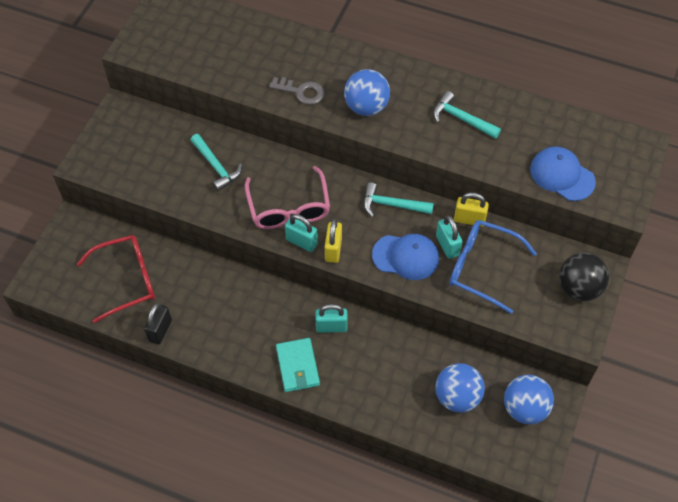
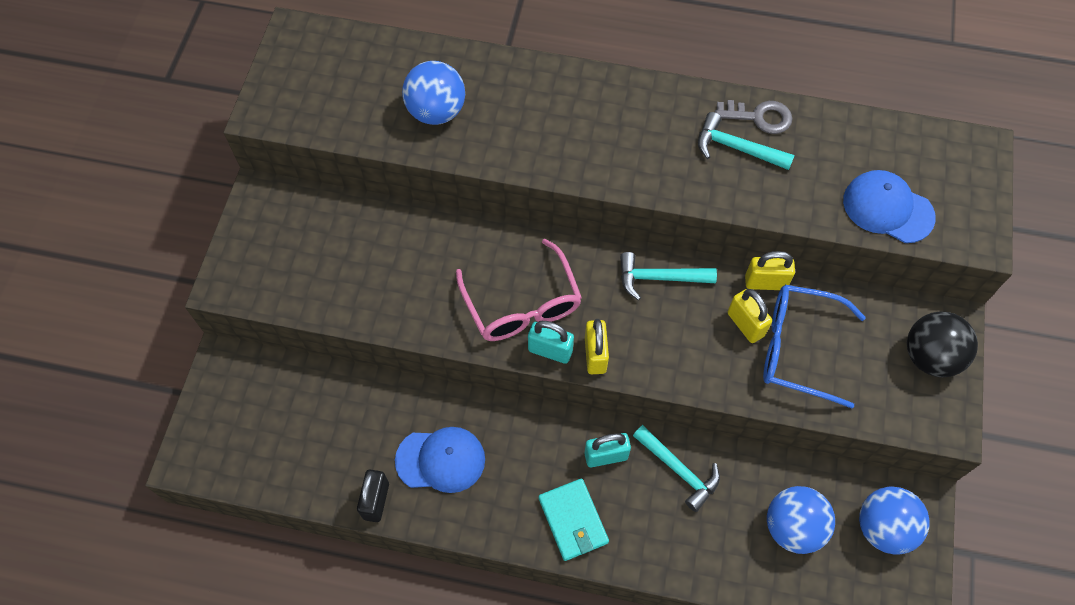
camera: 10 degrees left, 5 degrees up
(127, 280) = (316, 435): red glasses -> none
(216, 166) = (410, 260): turquoise hammer -> turquoise hammer (678, 470)
(301, 92) = (512, 141): grey key -> grey key (759, 117)
(366, 107) = (605, 150): blue ball -> blue ball (436, 111)
(406, 257) = (694, 349): blue cap -> blue cap (441, 460)
(447, 245) = (745, 324): turquoise padlock -> yellow padlock

